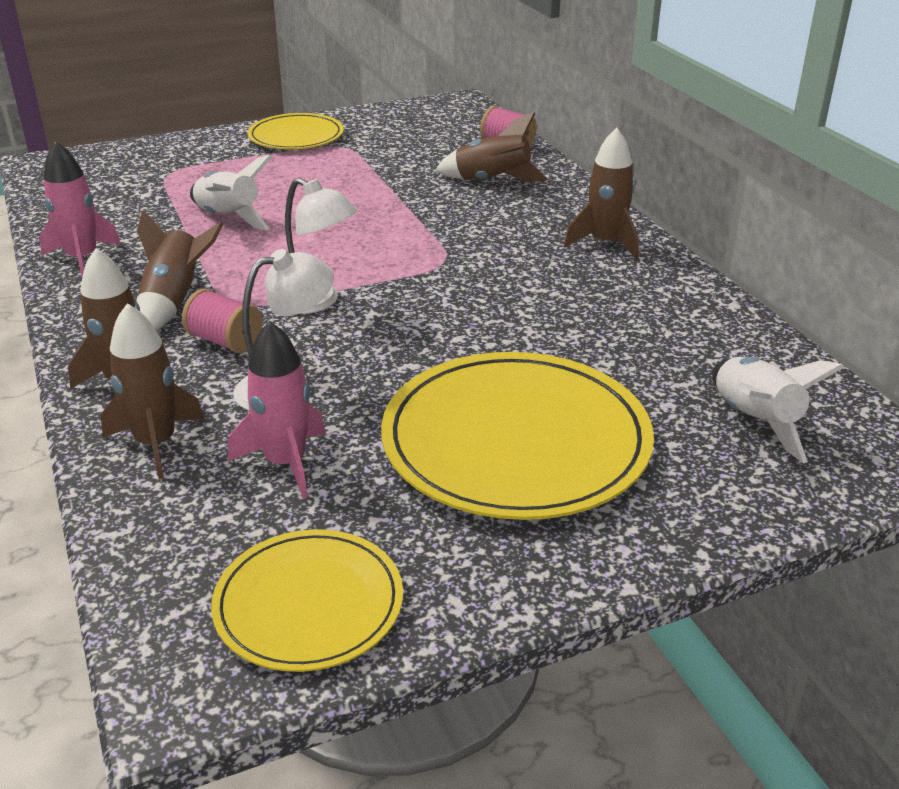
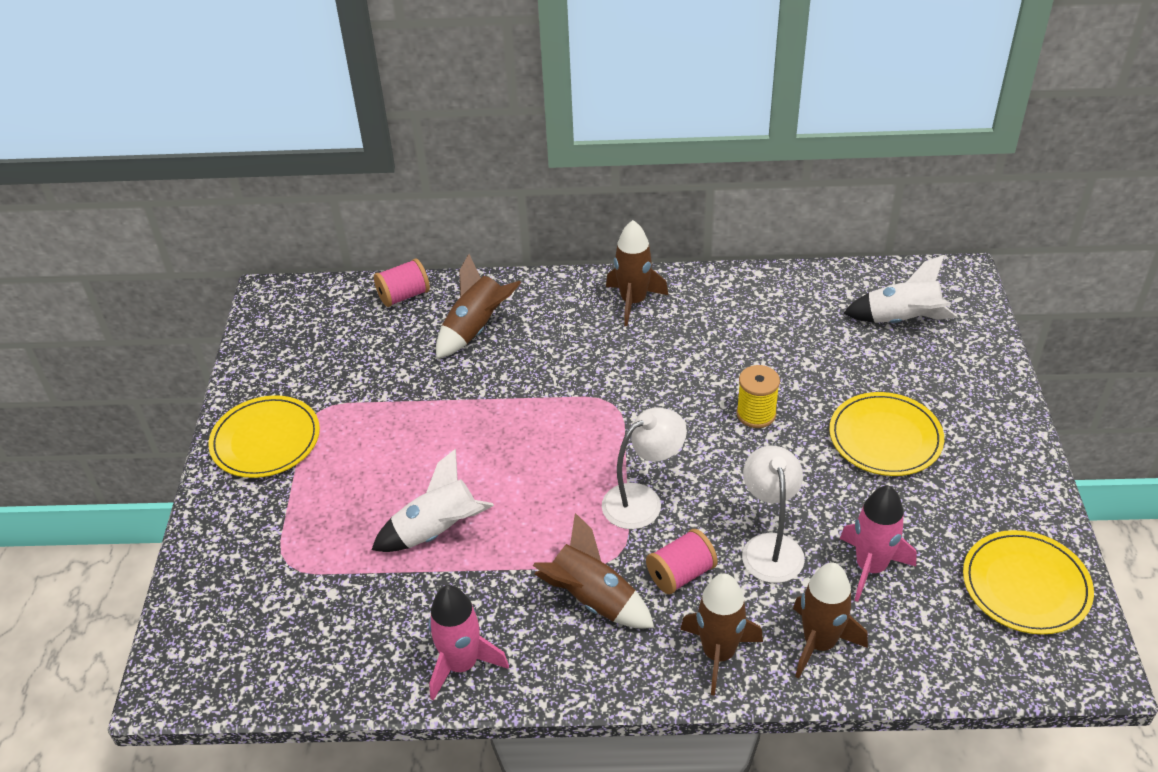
camera: 65 degrees left, 10 degrees up
(489, 344) = (756, 414): none -> yellow spool
(516, 441) = (885, 437): yellow plate -> yellow plate, size x0.58

